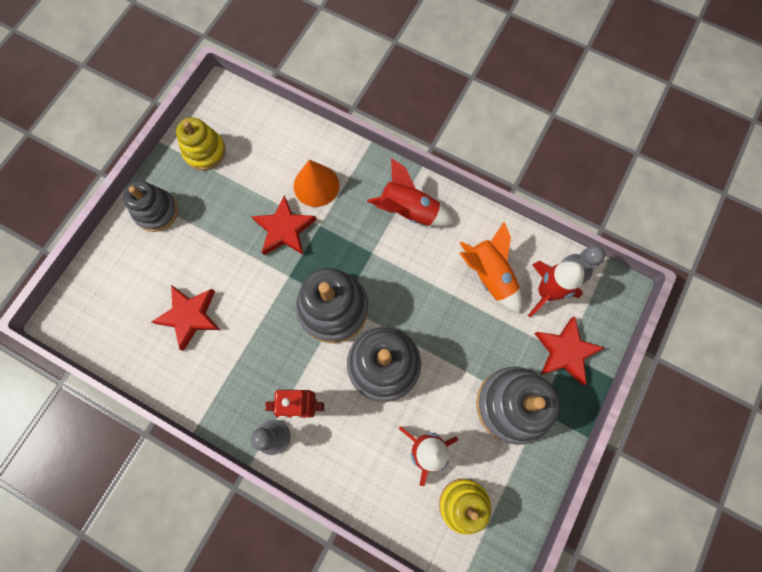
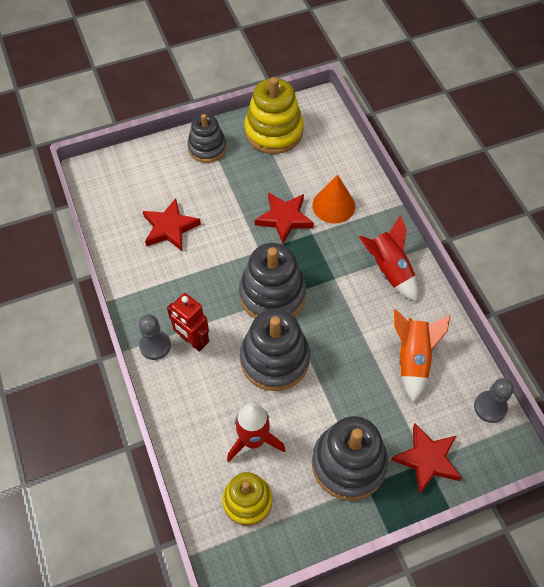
camera: 40 degrees right, 15 degrees down
(204, 151) = (273, 131): yellow stacking toy -> yellow stacking toy, size x1.54
(546, 292) = (450, 405): red rocket -> none

